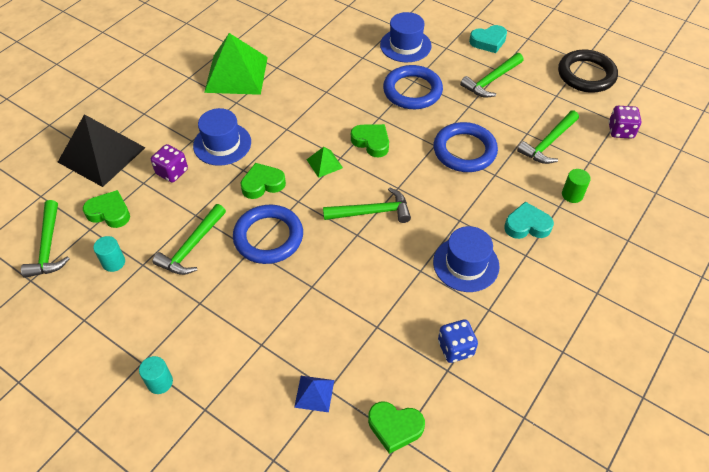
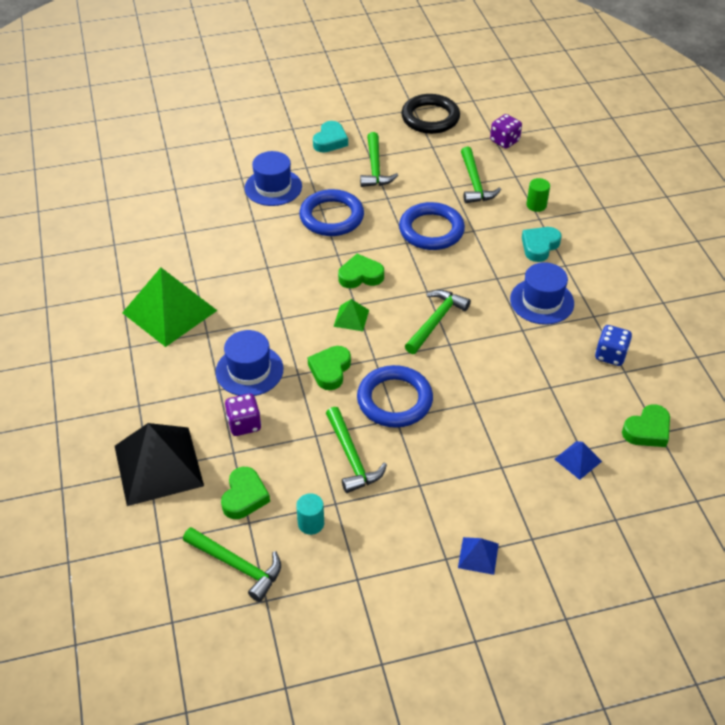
camera: 50 degrees left, 5 degrees down
(109, 213) = (244, 496): green heart -> green heart turned 135 degrees clockwise
(160, 382) = (478, 555): turquoise cylinder -> blue pyramid

